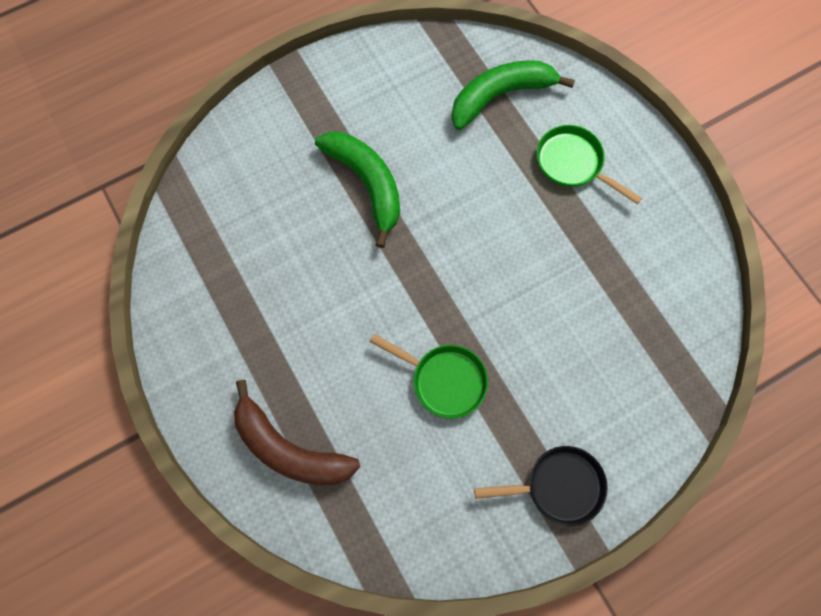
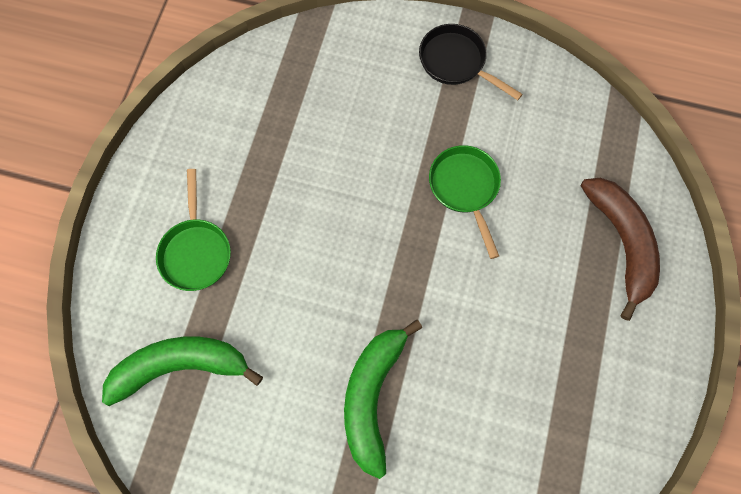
camera: 135 degrees left, 0 degrees up
(500, 96) = (180, 366): green banana -> green banana turned 150 degrees clockwise

